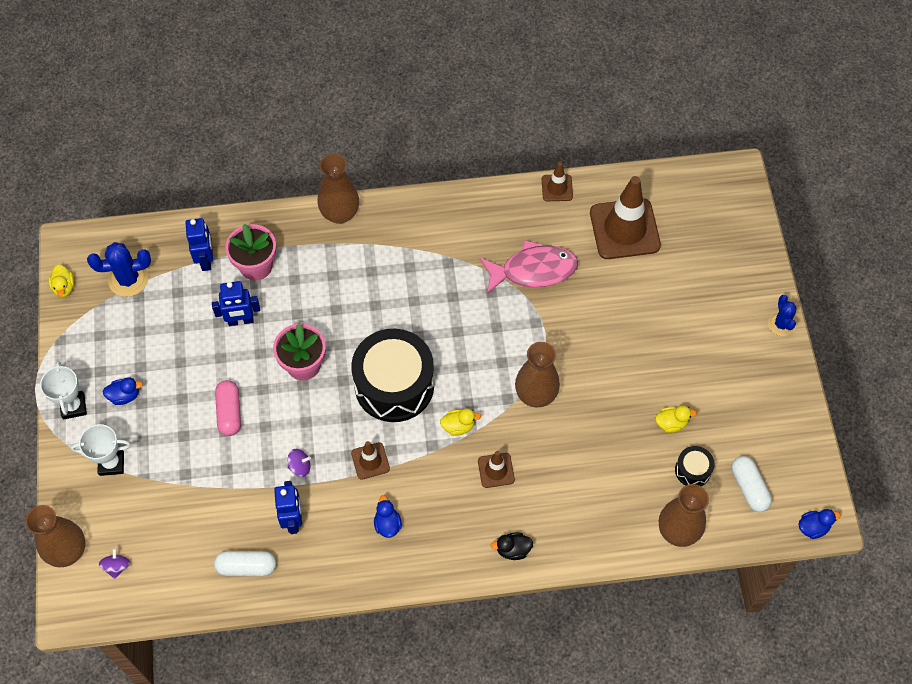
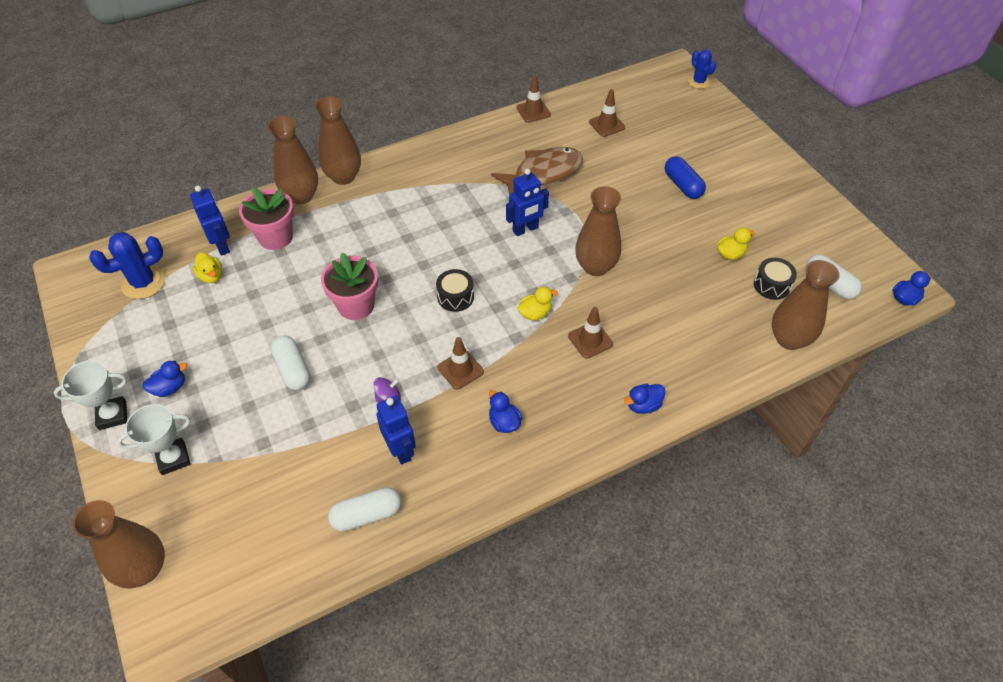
camera: 20 degrees left, 10 degrees down
(64, 287) = (73, 308): yellow duck -> yellow duck (211, 276)
(73, 406) = (112, 415): white trophy -> white trophy turned 75 degrees counterclockwise
(117, 567) = (211, 566): purple spinning top -> none
(229, 412) = (293, 369): pink capsule -> white capsule
(240, 321) = (276, 286): blue robot -> blue robot (525, 229)
(293, 225) = (301, 196): none -> brown vase
(394, 385) = (455, 297): black drum -> black drum, size x0.44
(513, 550) = (643, 405): black duck -> blue duck
(533, 270) = (543, 173): pink fish -> brown fish
(624, 229) = (607, 125): brown traffic cone -> brown traffic cone, size x0.49
(665, 329) = (682, 185): none -> blue capsule
(781, 324) = (777, 156): blue cactus -> blue cactus (699, 82)

